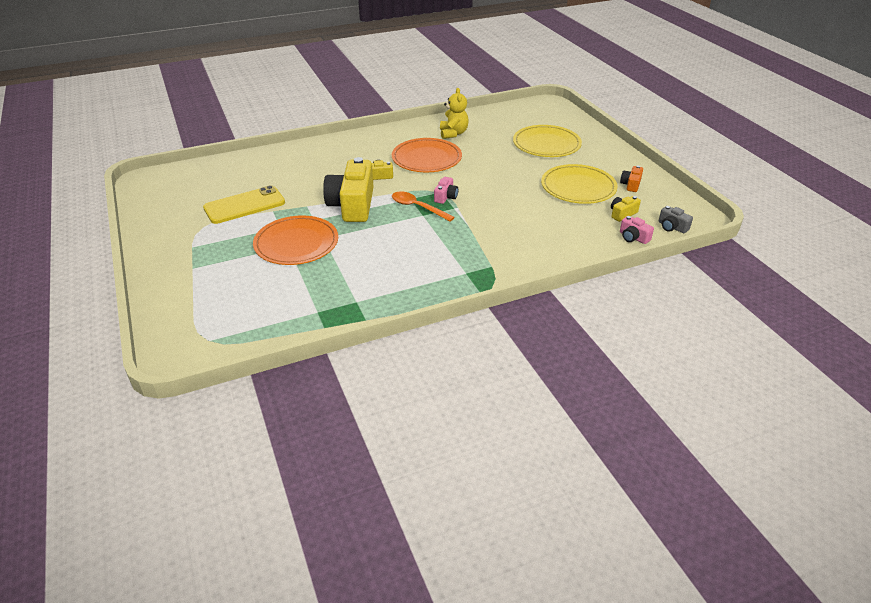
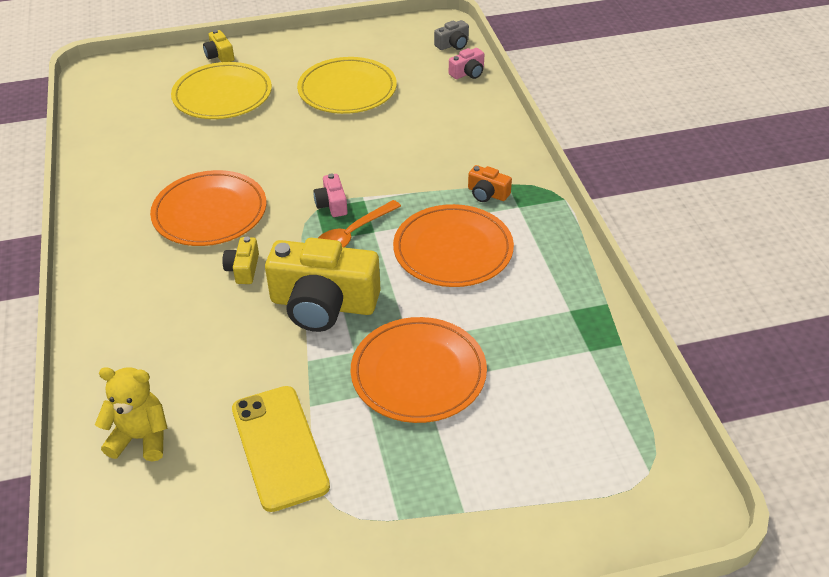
camera: 80 degrees left, 5 degrees up
(411, 247) = (453, 250): none -> orange plate
(446, 197) = (332, 204): pink camera -> pink camera turned 135 degrees counterclockwise
(453, 133) = (141, 176): yellow teddy bear -> yellow teddy bear (141, 438)
(622, 214) = (418, 70): yellow camera -> yellow camera (219, 55)
(631, 185) = (355, 51): orange camera -> orange camera (487, 193)

